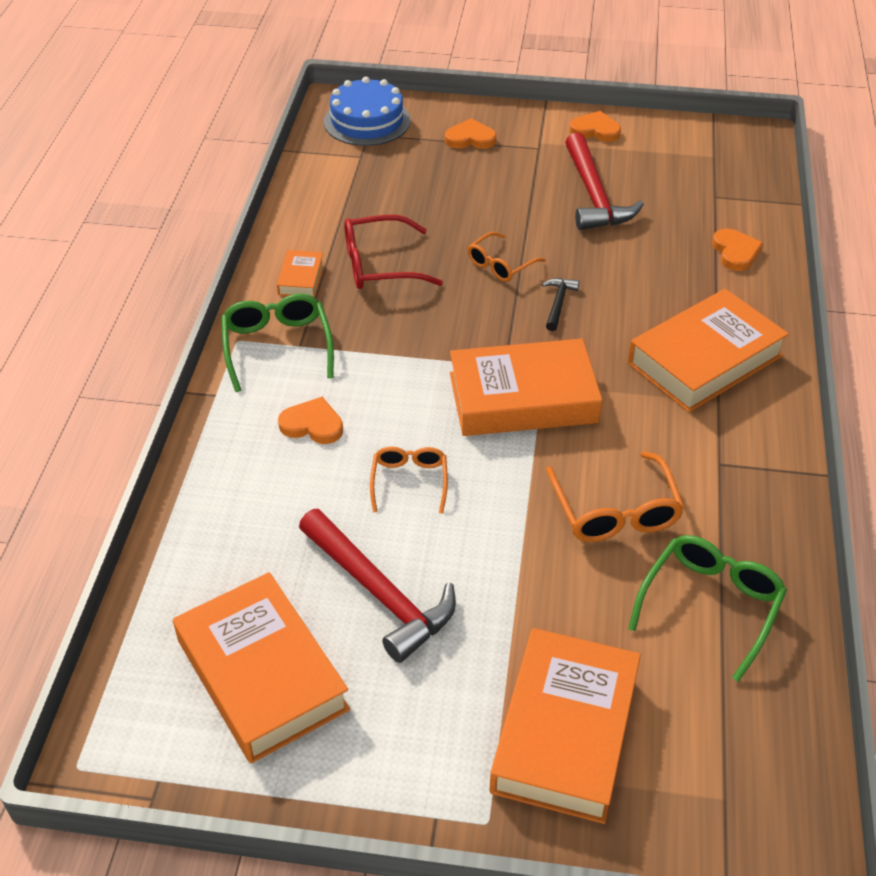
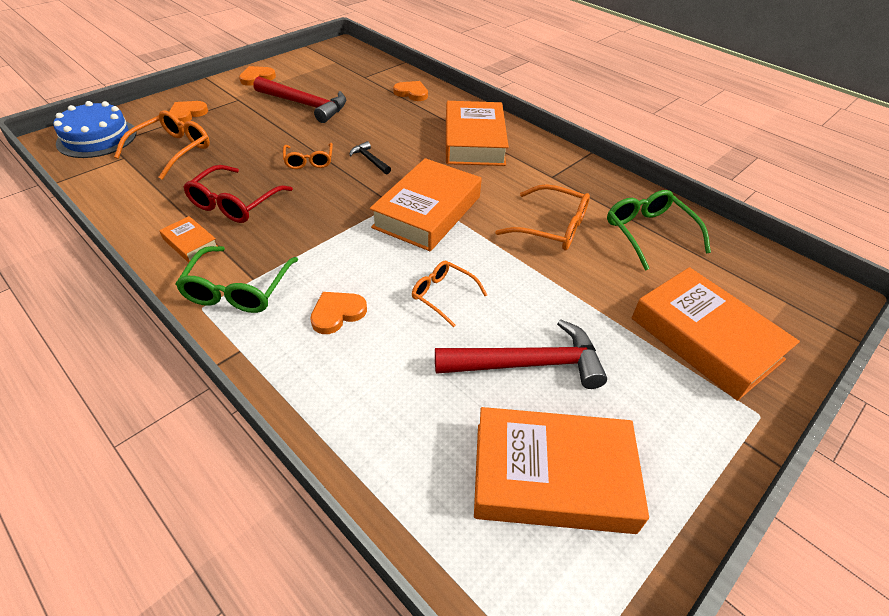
camera: 55 degrees left, 0 degrees up
(277, 346) = (238, 290): green glasses -> green glasses turned 105 degrees counterclockwise
(406, 174) = (173, 150): none -> orange glasses

